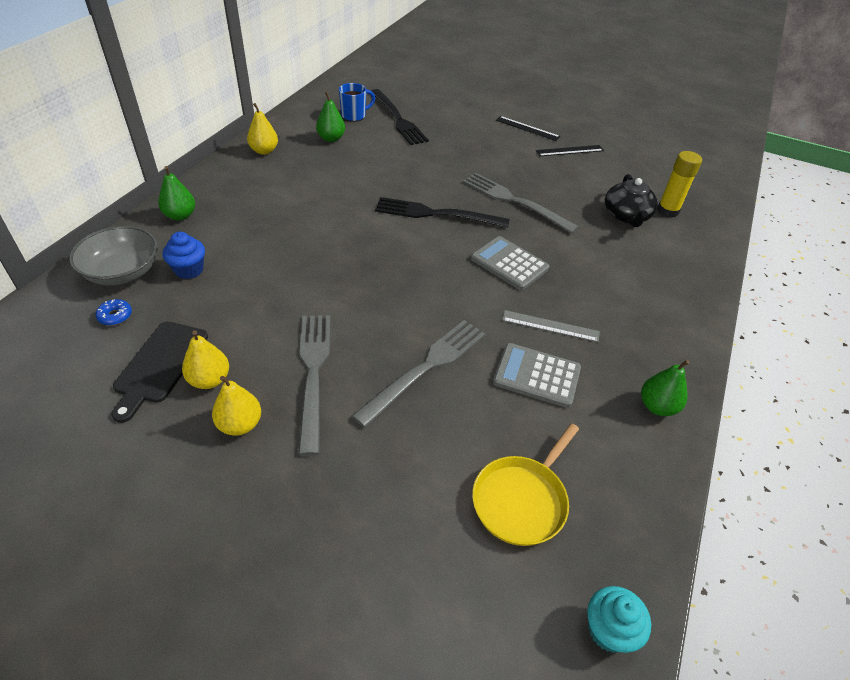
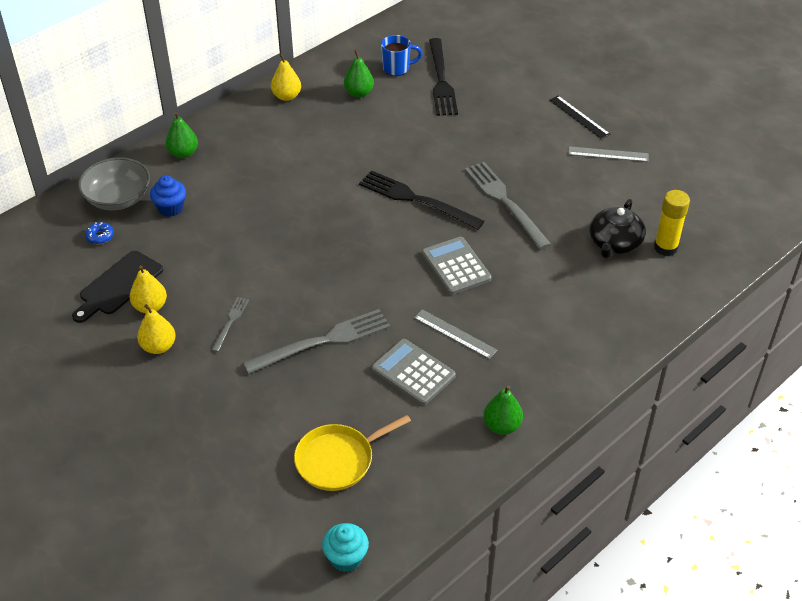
camera: 25 degrees right, 0 degrees up
(313, 373) = (230, 322): grey fork -> grey fork, size x0.49
(569, 151) = (608, 154): black ruler -> grey ruler

